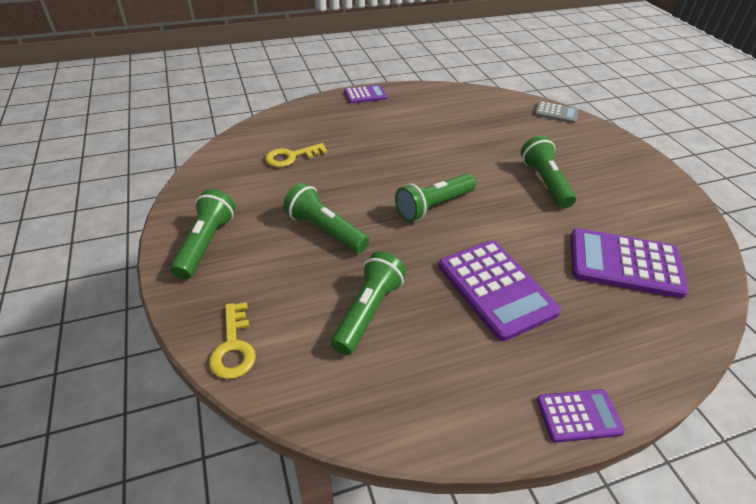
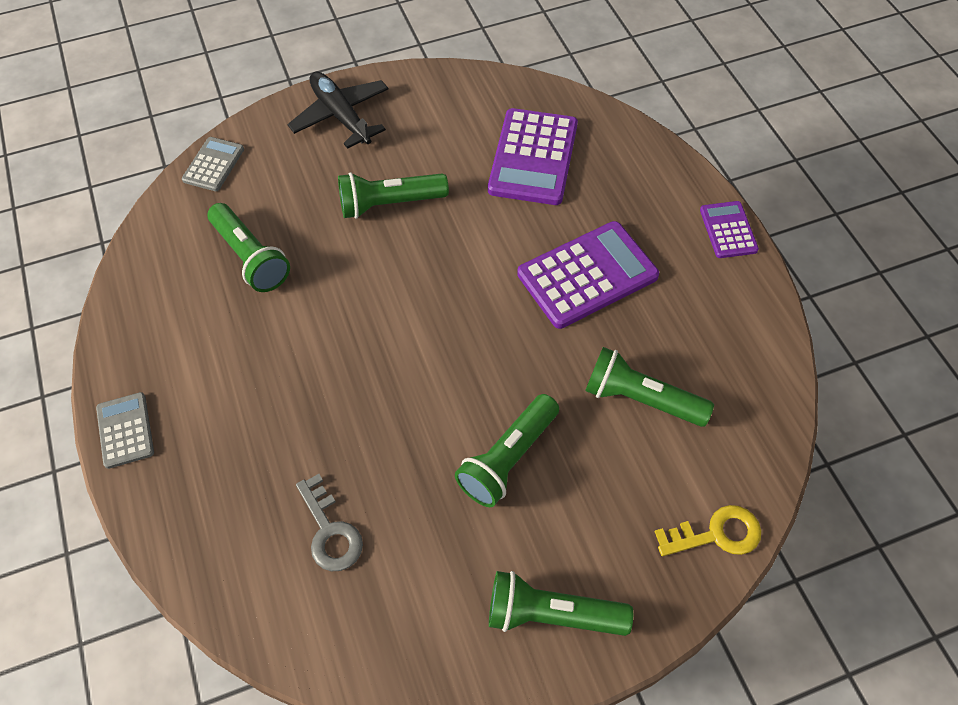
camera: 90 degrees left, 15 degrees up
(291, 157) = (330, 531): yellow key -> grey key
(365, 95) = (125, 430): purple calculator -> grey calculator
(433, 206) = (447, 330): green flashlight -> green flashlight (250, 258)
(624, 161) = (341, 116): none -> black plane

